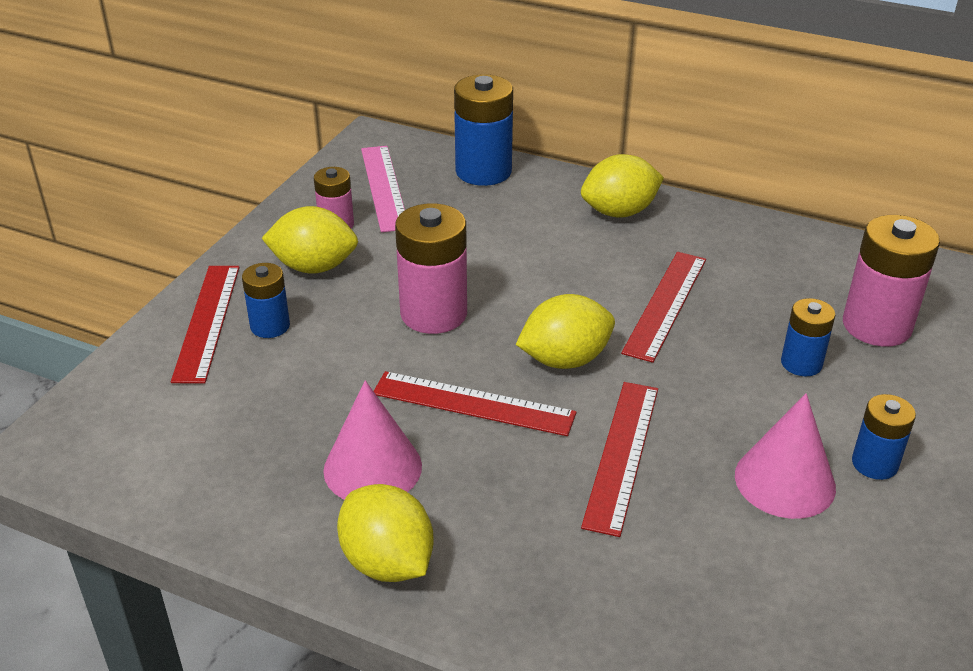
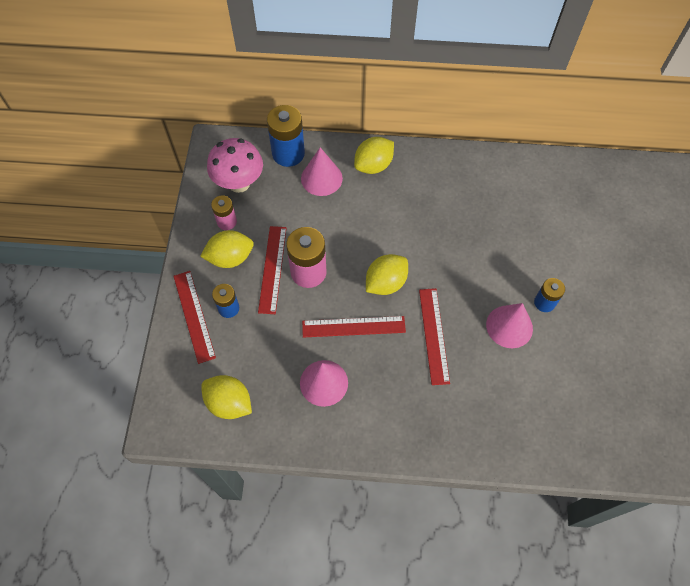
camera: 20 degrees left, 25 degrees up
(384, 187) = (239, 183): pink ruler -> pink mushroom
(387, 562) = (355, 434): yellow lemon -> yellow lemon (229, 403)
(522, 209) = (321, 178): none -> pink cone
(666, 304) = (420, 229): red ruler -> red ruler (272, 269)
(801, 363) = (496, 249): blue battery -> none
(876, 326) = (523, 212): pink battery -> none

